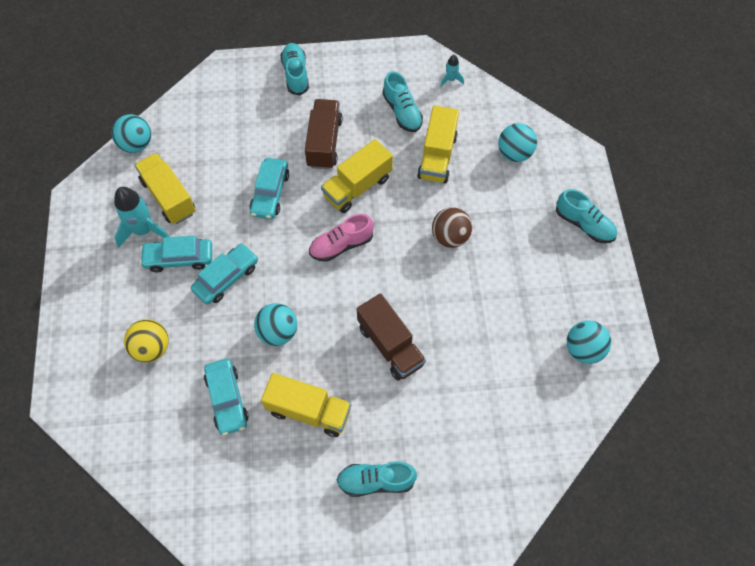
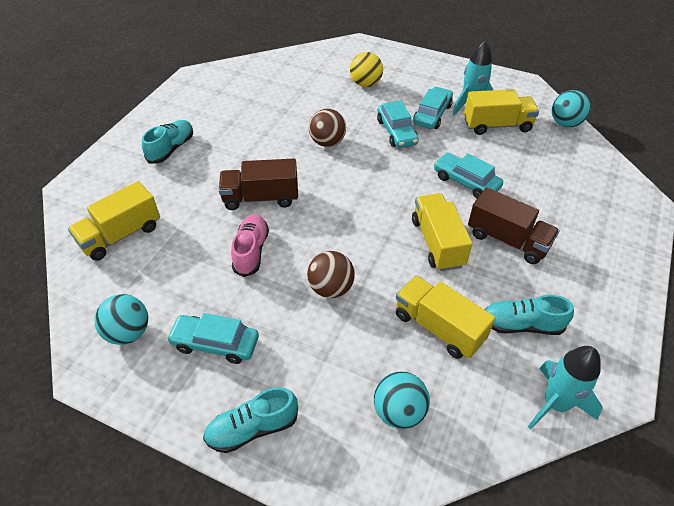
camera: 120 degrees right, 15 degrees down
(227, 399) = (297, 103): turquoise car -> turquoise car (215, 343)
(278, 332) = (327, 142): turquoise ball -> brown ball
(296, 74) = (617, 253): turquoise shoe -> none
(309, 411) = (252, 136): yellow truck -> yellow truck (121, 235)
(341, 245) = (379, 206): pink shoe -> pink shoe (251, 251)
(450, 79) = (555, 404): turquoise rocket -> turquoise rocket, size x1.99

